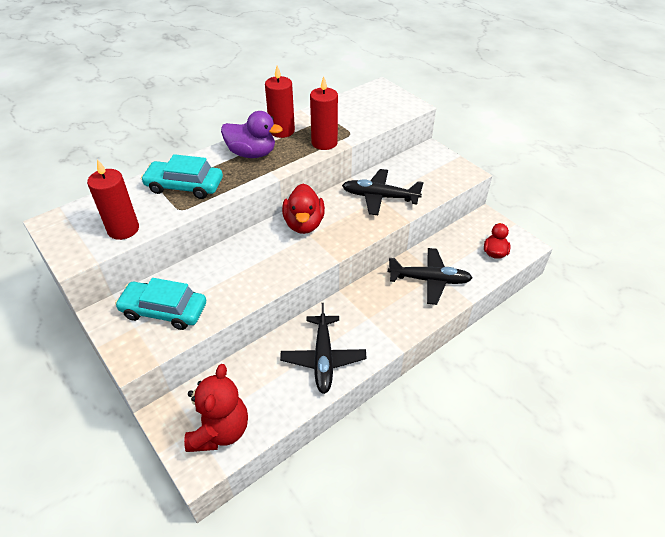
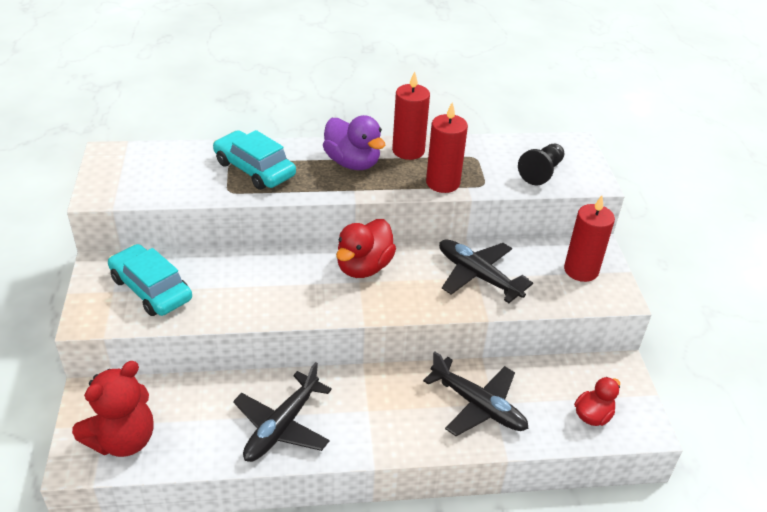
camera: 30 degrees right, 5 degrees down
(123, 229) = (161, 187): red candle -> red candle (581, 270)
(377, 112) = (541, 172): none -> black pawn

